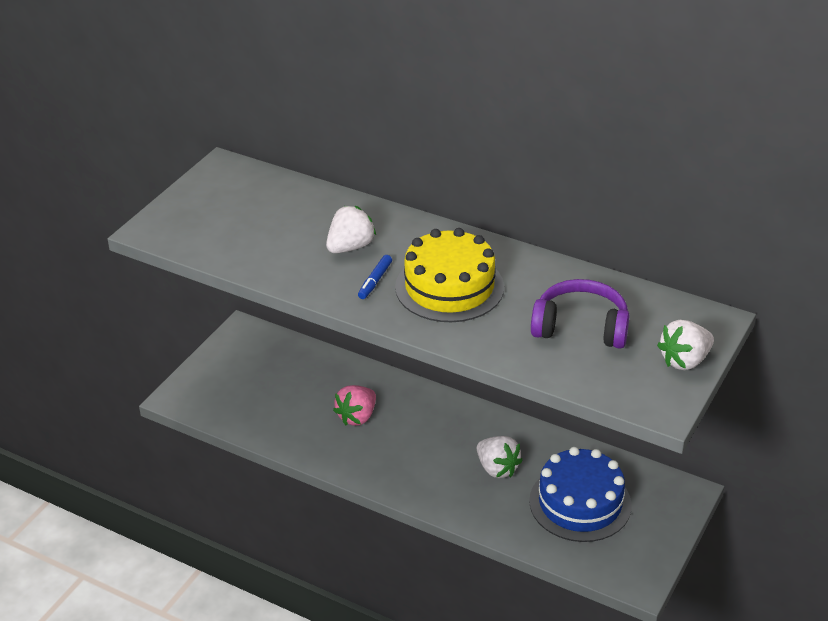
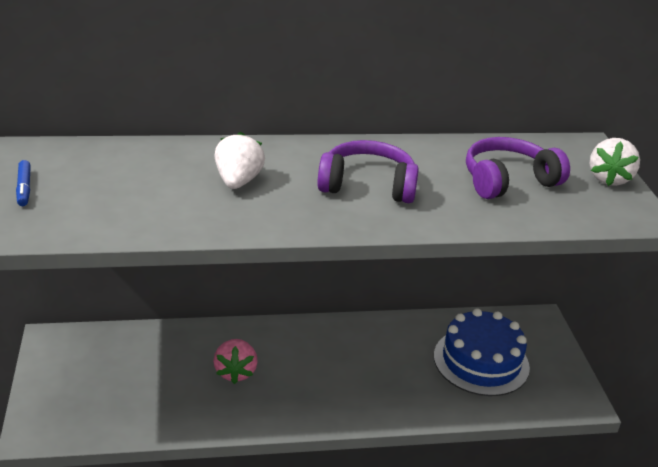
camera: 40 degrees left, 5 degrees down
(375, 281) = (296, 202): blue marker -> blue marker (24, 188)
(449, 287) = (367, 185): yellow cake -> purple headphones
(497, 468) = (394, 363): white strawberry -> none

